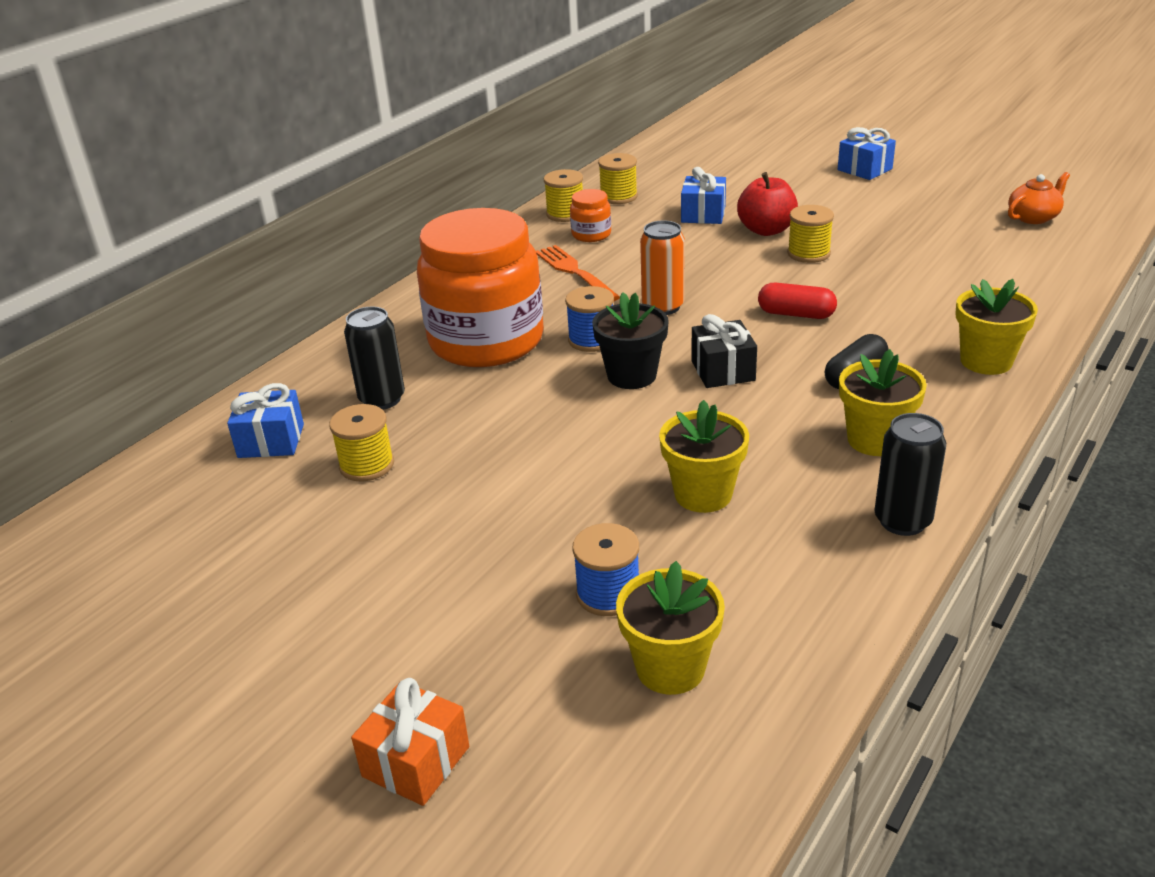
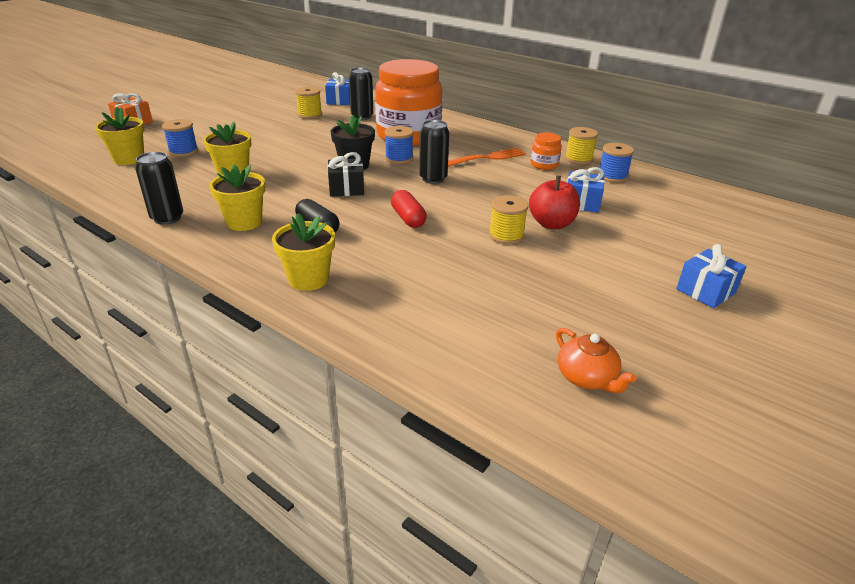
camera: 90 degrees right, 0 degrees up
(618, 197) = (612, 176): yellow spool -> blue spool
(663, 307) = (433, 179): orange can -> black can
(796, 314) = (408, 218): red capsule -> red capsule turned 45 degrees counterclockwise

